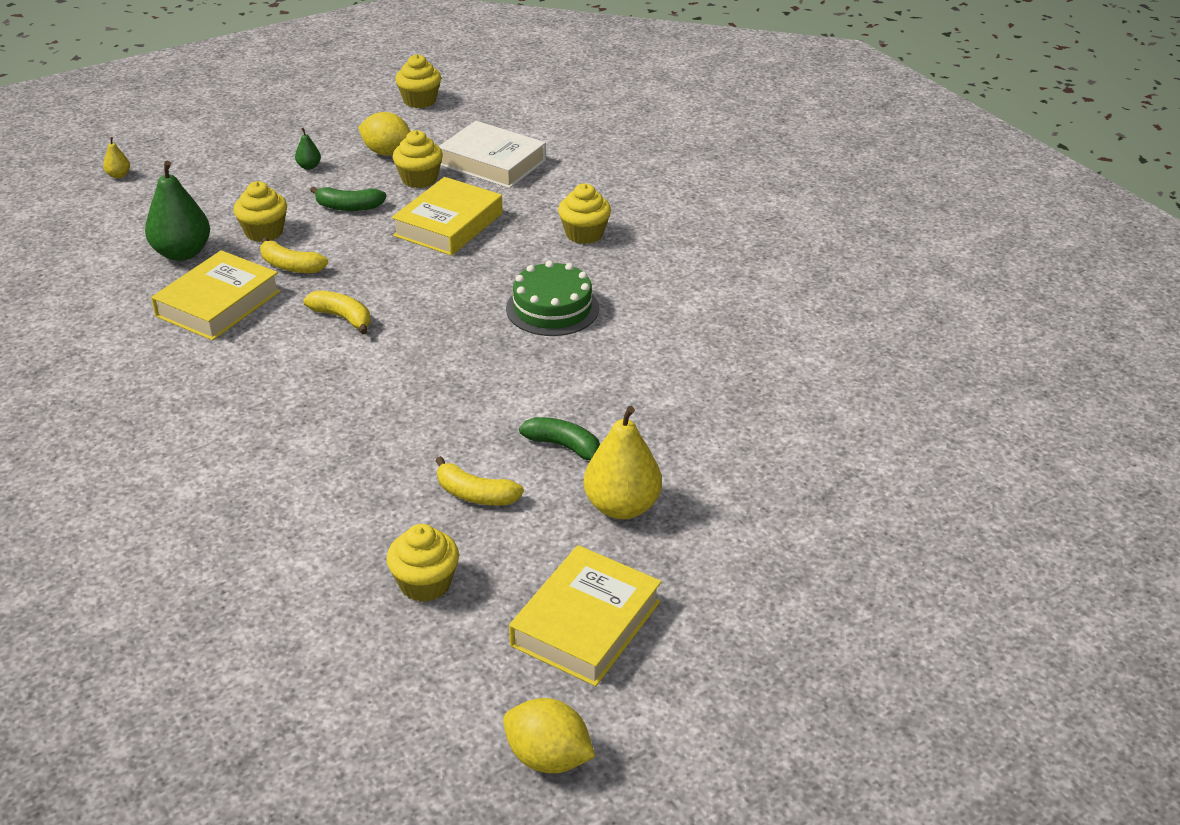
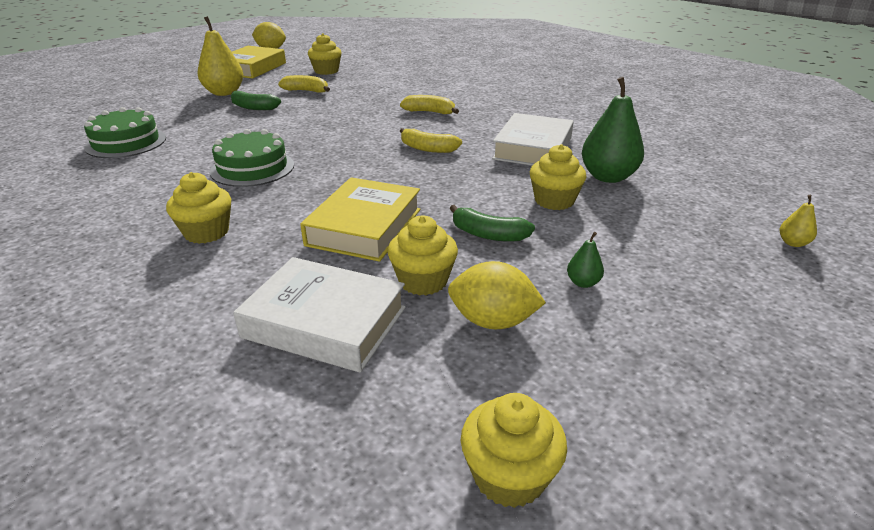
camera: 170 degrees right, 5 degrees down
(218, 304) = (533, 148): yellow book -> white book
(290, 266) = (500, 176): yellow banana -> yellow banana (429, 112)
(349, 207) = (488, 234): green banana -> green banana turned 150 degrees counterclockwise
(722, 374) = (126, 143): none -> green cake

